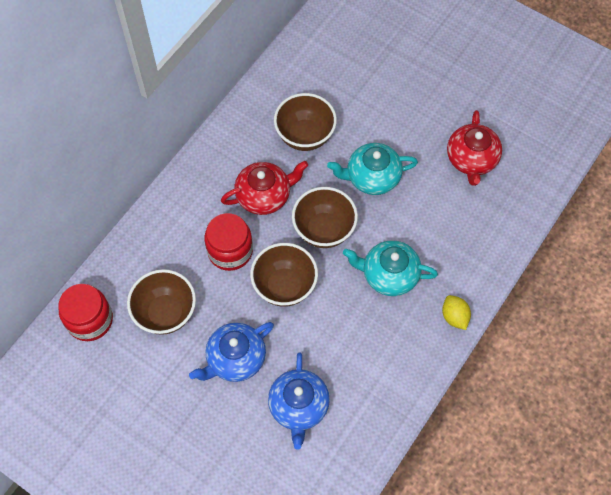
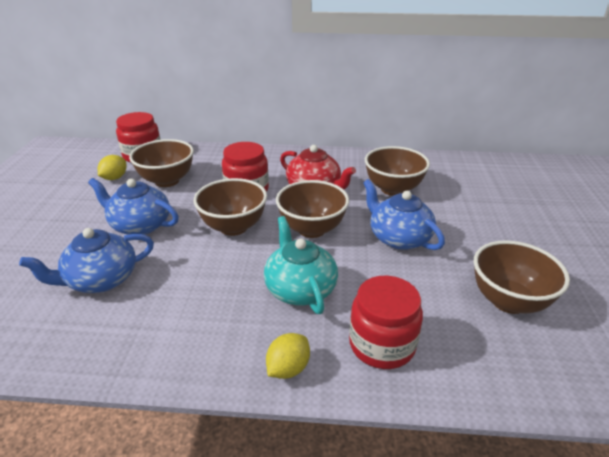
camera: 60 degrees right, 30 degrees down
(126, 360) = (114, 178): none -> yellow lemon
(372, 177) = (398, 238): turquoise teapot -> blue teapot
(465, 255) = (382, 344): none -> red jar
(471, 159) = (508, 301): red teapot -> brown bowl

